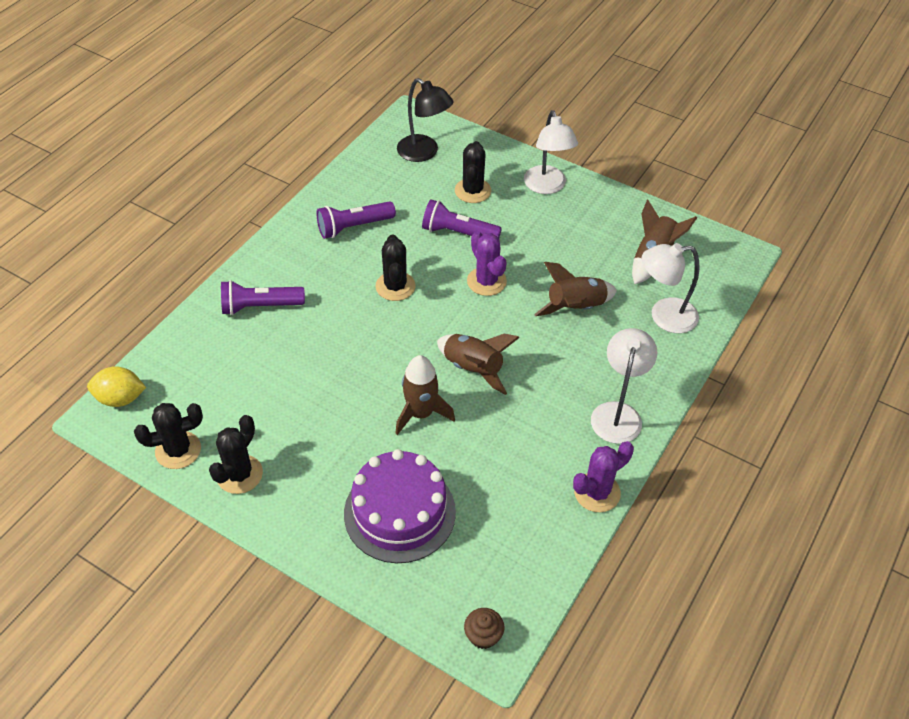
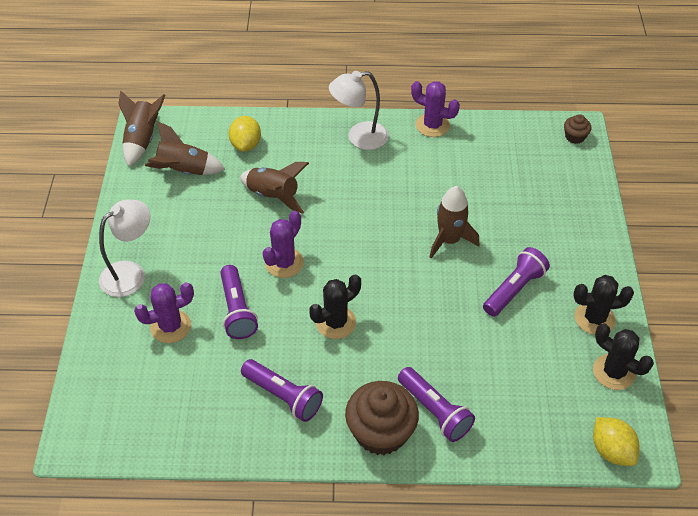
camera: 120 degrees left, 0 degrees up
(273, 266) = (381, 432): none -> brown cupcake
(323, 430) = (514, 289): none -> purple flashlight
(399, 512) = (536, 212): purple cake -> none
(424, 153) = (134, 396): black lamp -> none
(472, 191) = (170, 326): black cactus -> purple cactus
(473, 368) = (383, 230): brown rocket -> brown rocket (142, 140)
(664, 316) = (246, 145): white lamp -> yellow lemon

